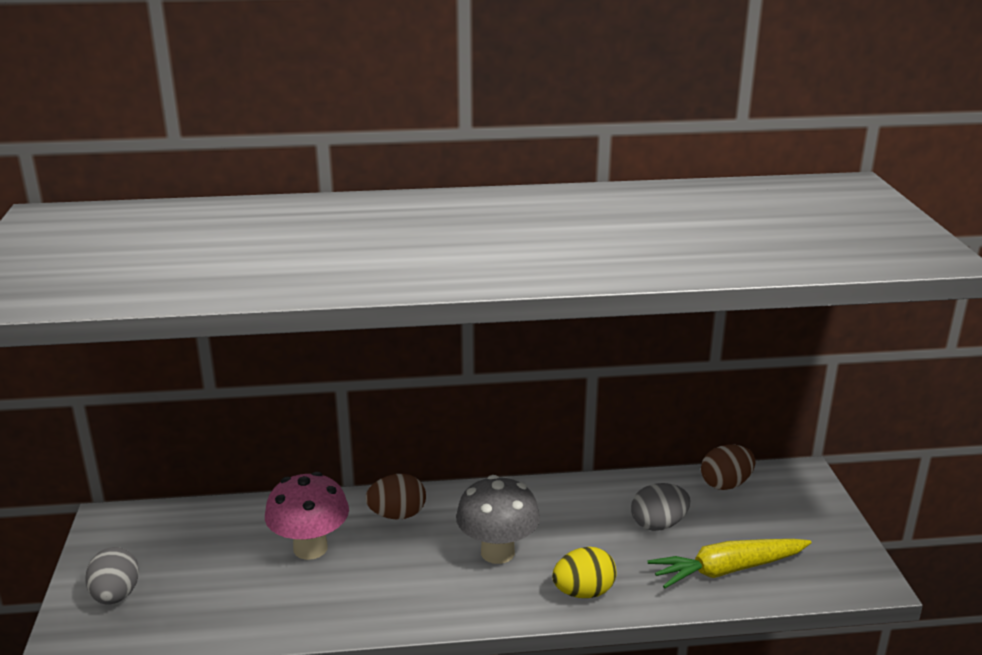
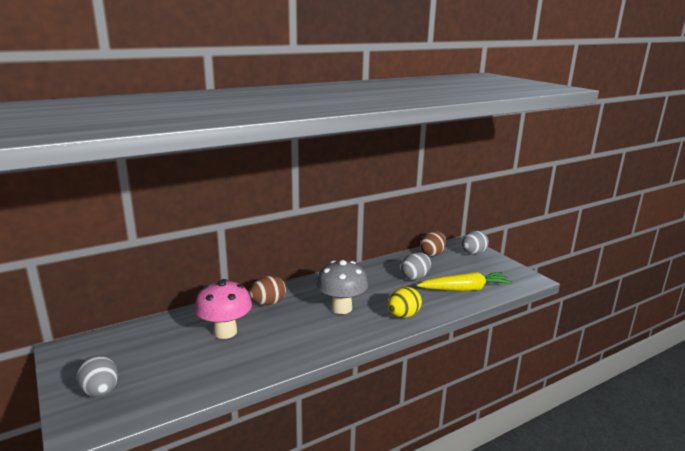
camera: 25 degrees left, 5 degrees down
(727, 570) = (465, 289): yellow carrot -> yellow carrot turned 150 degrees counterclockwise
(803, 500) = (473, 253): none -> grey egg

